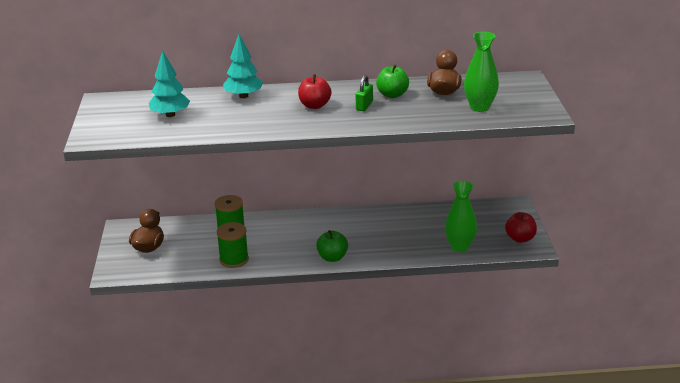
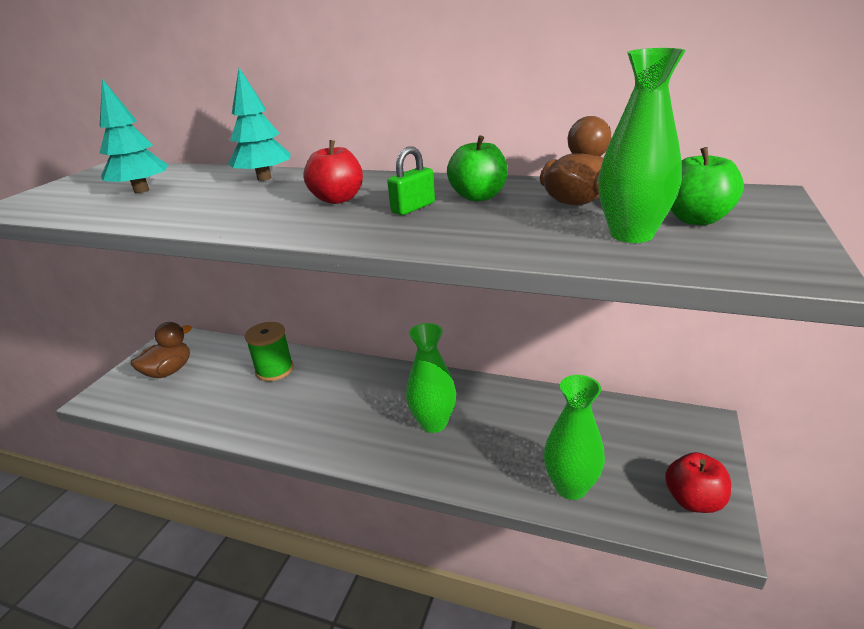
camera: 25 degrees right, 0 degrees up
(234, 259) = (237, 415): green spool -> none
(332, 257) = (360, 449): green apple -> green apple (696, 219)
(366, 236) = (433, 423): none -> green vase

